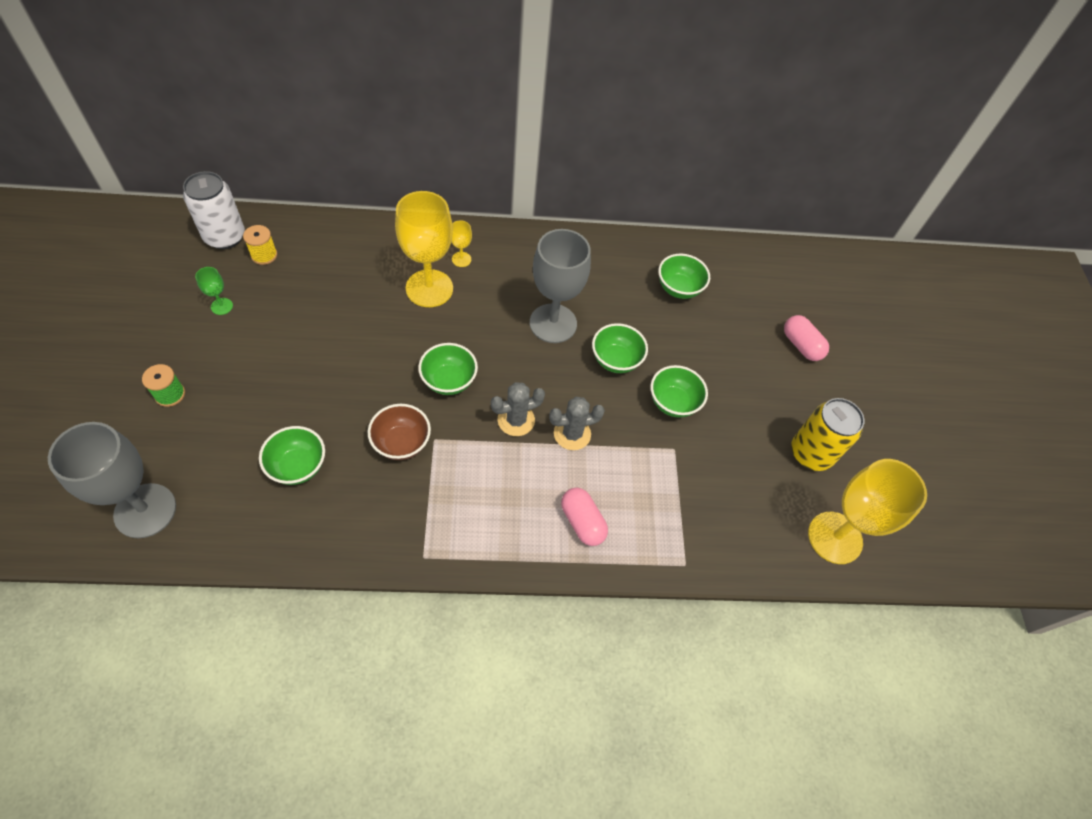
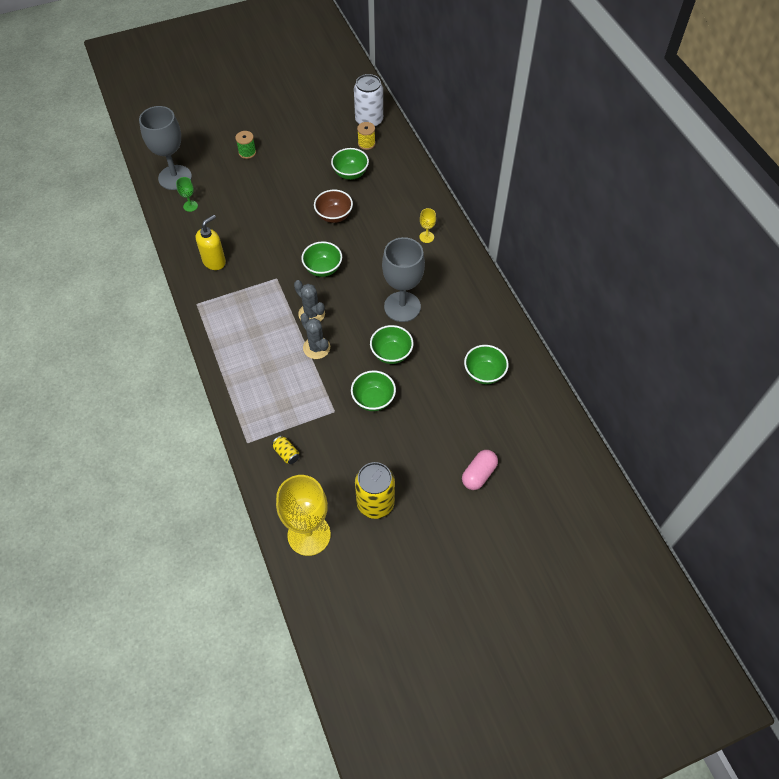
camera: 75 degrees right, 0 degrees up
(222, 306) = (317, 144): green goblet -> green goblet (190, 206)
(298, 466) = (228, 225): green bowl -> green bowl (350, 173)
(357, 508) = (214, 261): none -> yellow soap dispenser
(401, 443) = (266, 264): brown bowl -> brown bowl (334, 216)
(429, 288) = (390, 230): yellow goblet -> none
(582, 522) = (253, 375): pink capsule -> none
(716, 523) = (286, 453): none -> yellow can

